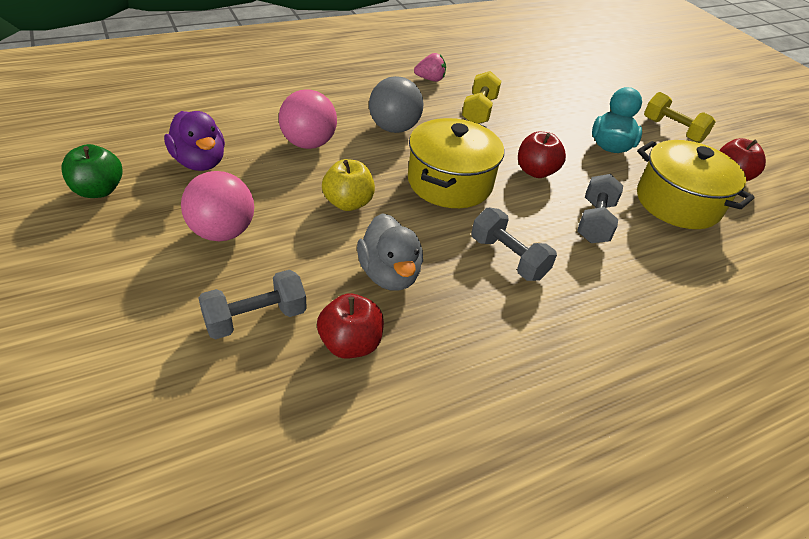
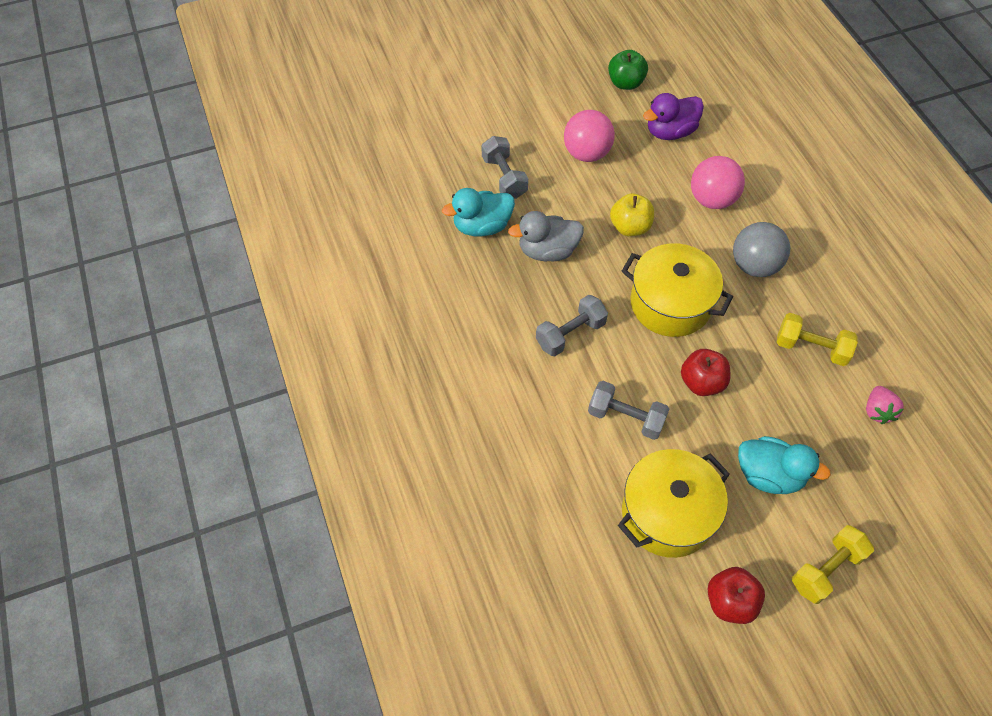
camera: 100 degrees right, 15 degrees up
(350, 344) = (482, 226): red apple -> turquoise duck
(430, 79) = (870, 307): pink strawberry -> pink strawberry (877, 411)

